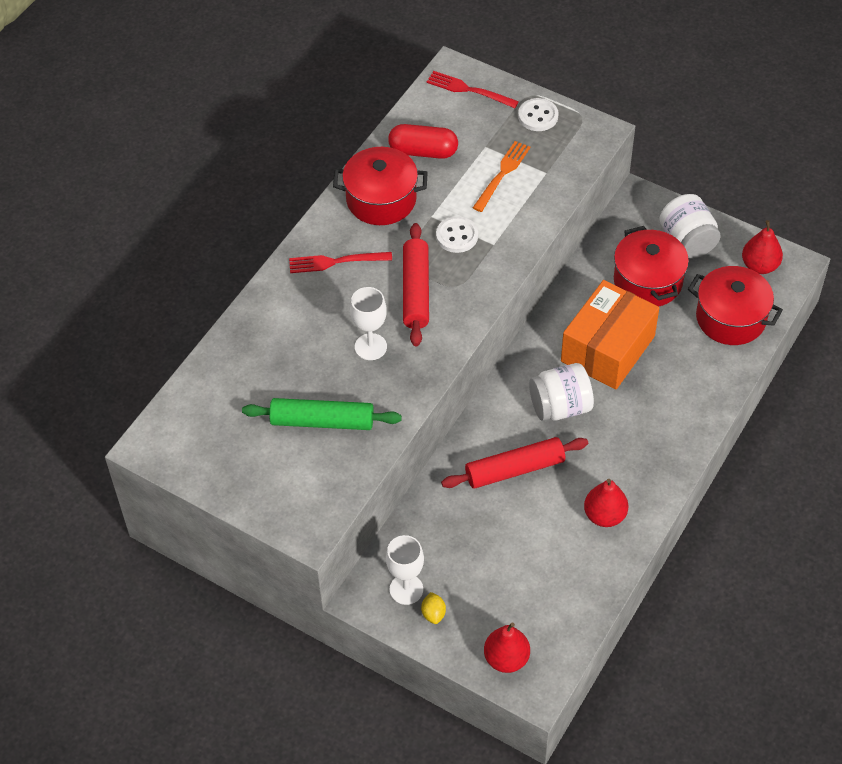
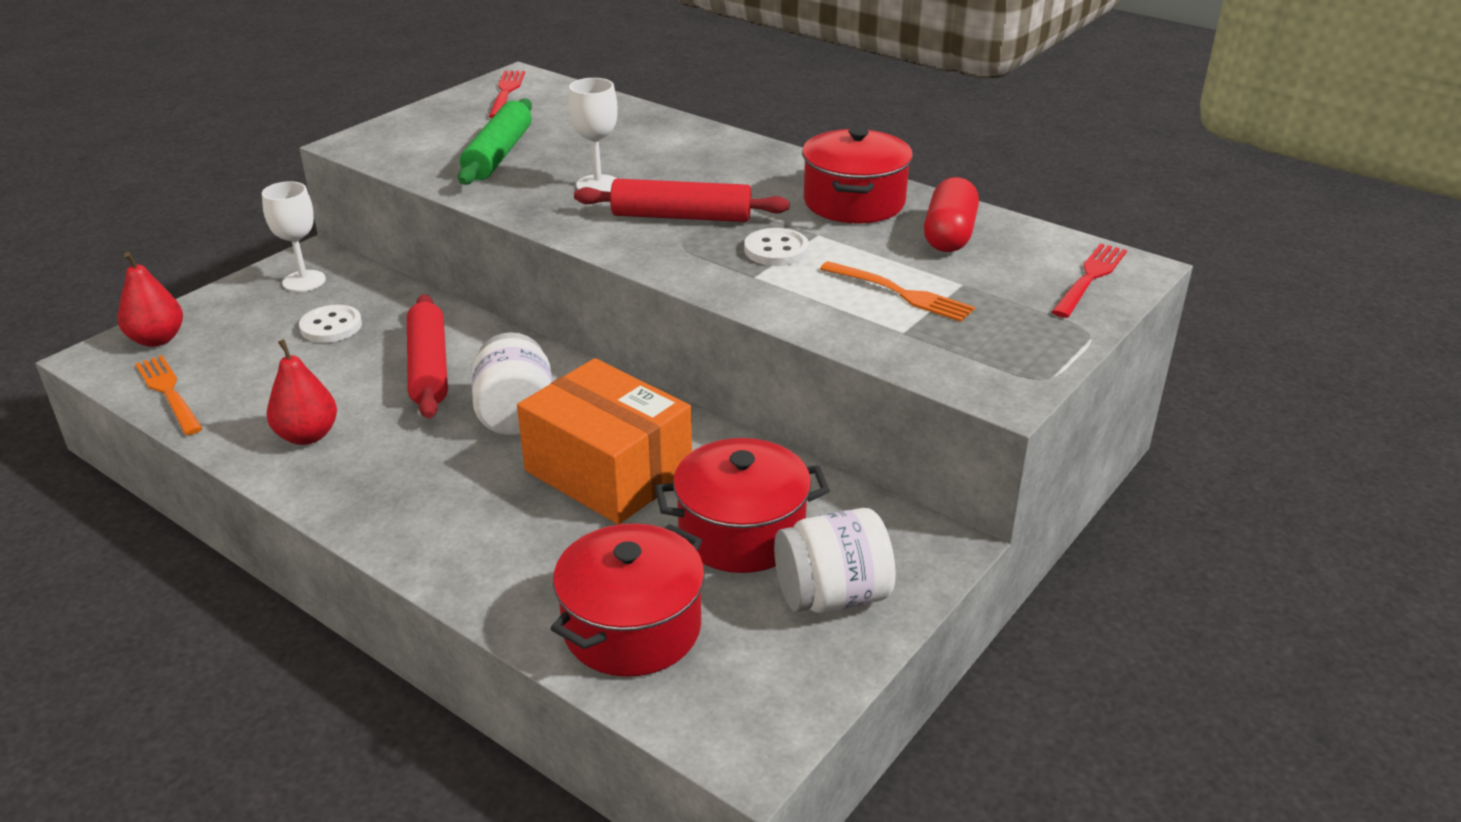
camera: 95 degrees right, 20 degrees down
(336, 262) = (746, 170): red fork -> red fork (506, 92)
(433, 613) = (258, 296): yellow lemon -> none
(538, 116) = (1037, 334): white button -> white button (331, 326)
(573, 619) = (168, 393): none -> orange fork
(759, 266) = (755, 693): red pear -> none

